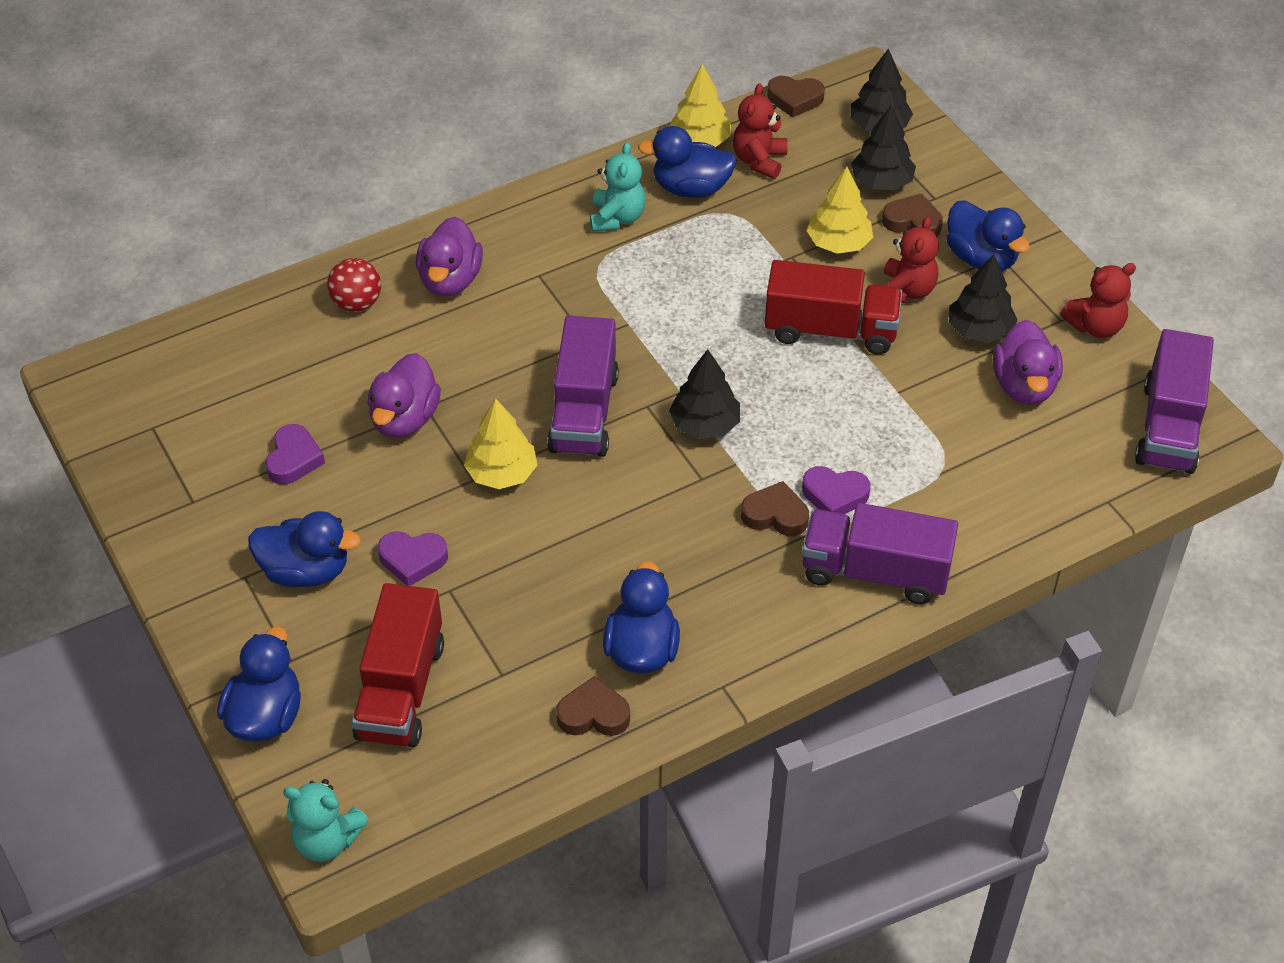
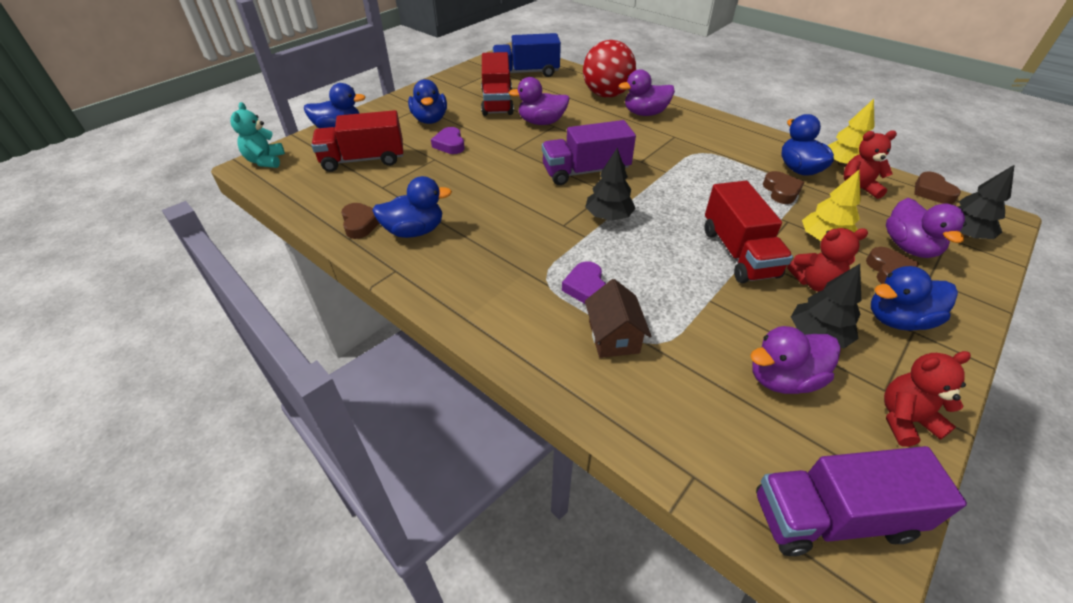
camera: 70 degrees right, 5 degrees down
(196, 385) = (526, 73): none -> blue truck
(294, 459) = (497, 102): purple heart -> red truck
(357, 303) = (606, 95): red ball -> red ball, size x1.81
(502, 473) = (523, 156): yellow tree -> none
(617, 218) = (744, 150): turquoise teddy bear -> none
(775, 515) = (551, 263): brown heart -> brown heart (781, 191)
(875, 572) = (524, 324): purple truck -> none
(881, 182) = (909, 247): black tree -> purple duck
(923, 497) = (613, 337): none -> brown house
(981, 258) = (897, 319): blue duck -> blue duck turned 45 degrees clockwise
(1095, 326) = (905, 420): red teddy bear -> red teddy bear turned 120 degrees clockwise

